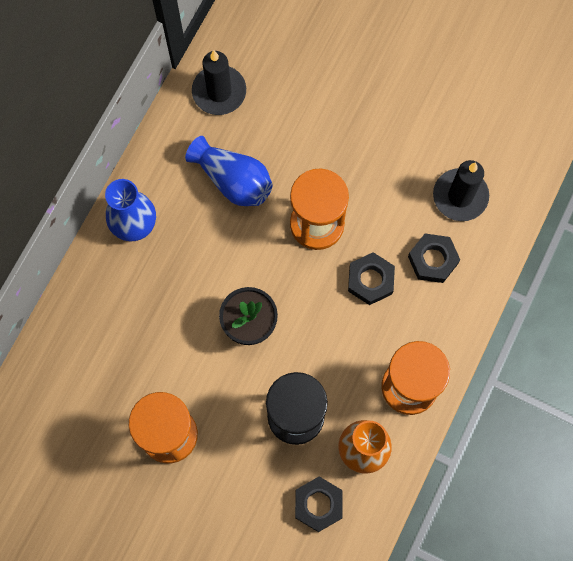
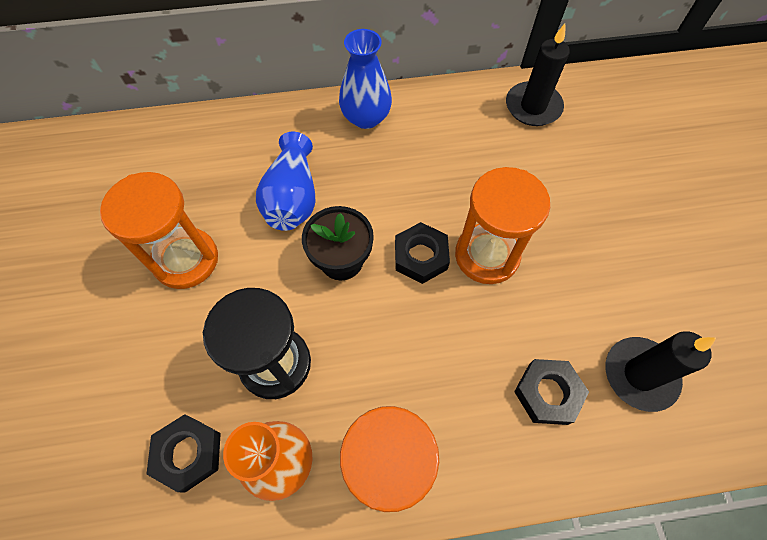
camera: 55 degrees right, 10 degrees down
(233, 180) = (466, 163): blue vase -> blue vase (292, 198)
(370, 280) = (473, 343): black nut -> black nut (420, 256)

